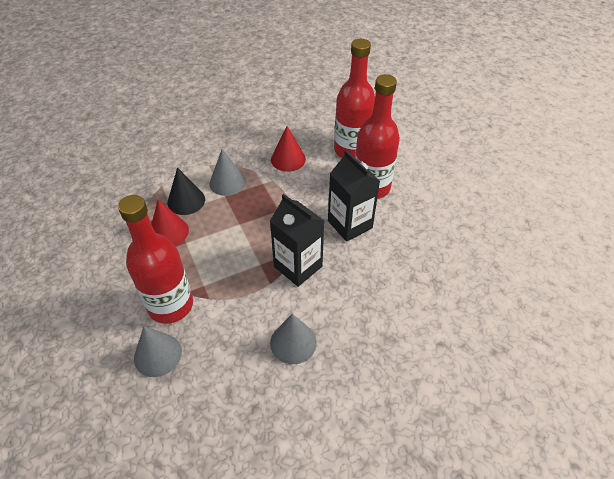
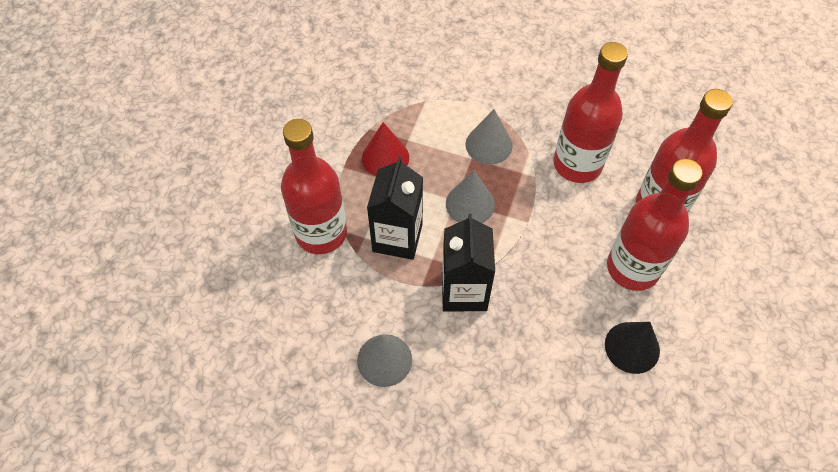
camera: 45 degrees right, 10 degrees up
(158, 354) = (271, 270): grey cone -> grey cone (470, 204)
(186, 201) = (431, 135): black cone -> black cone (632, 347)
(288, 159) = (577, 164): red cone -> red bottle
(350, 224) = (562, 290): black carton -> black carton (397, 237)

